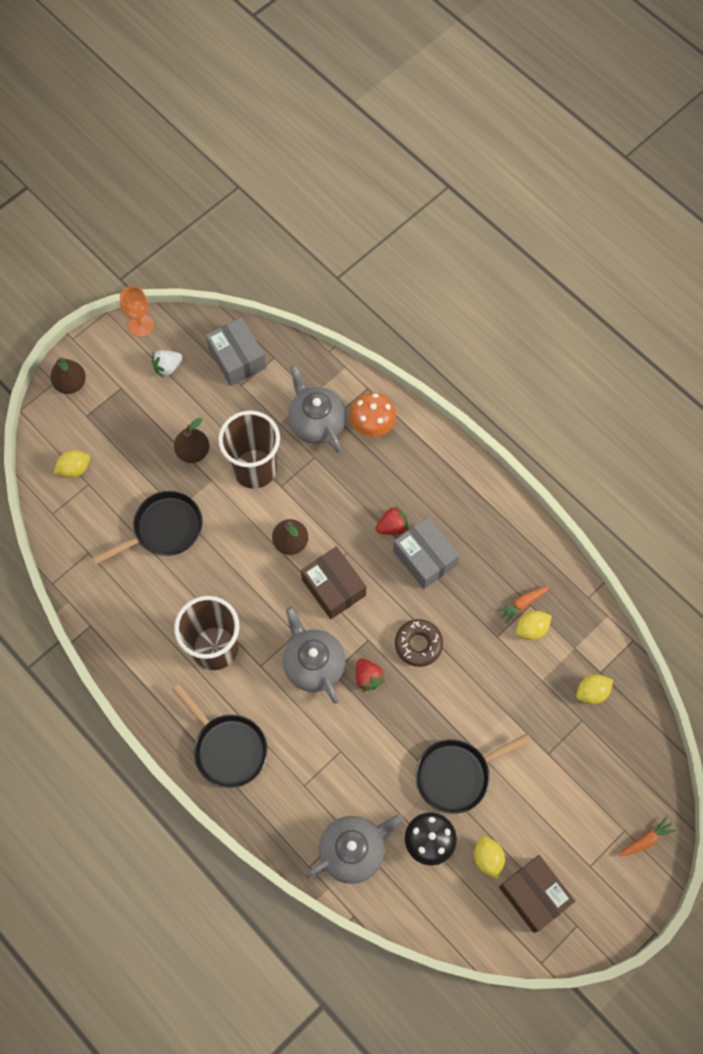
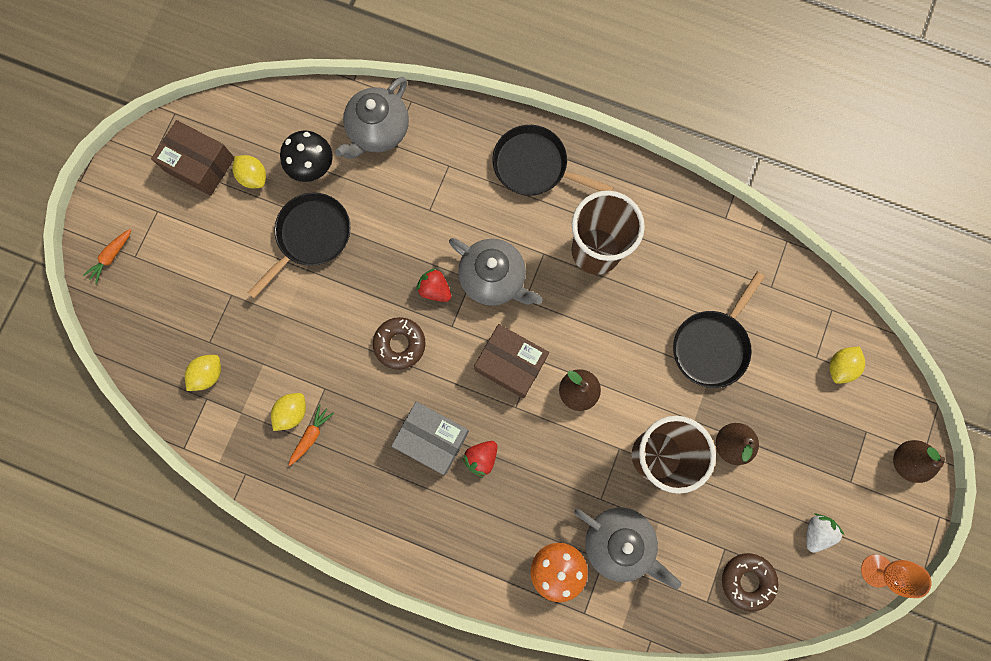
camera: 155 degrees right, 10 degrees up
(237, 358) = (747, 580): grey box -> brown donut

